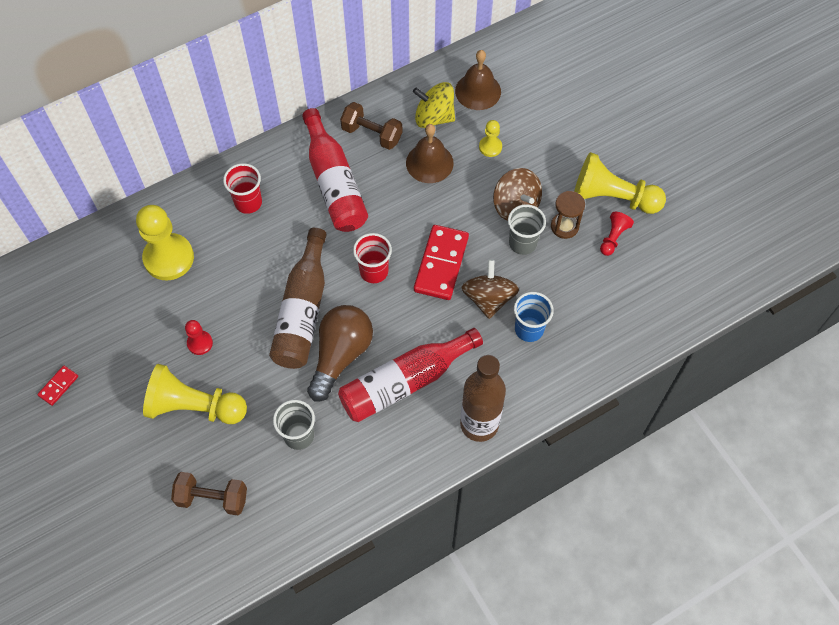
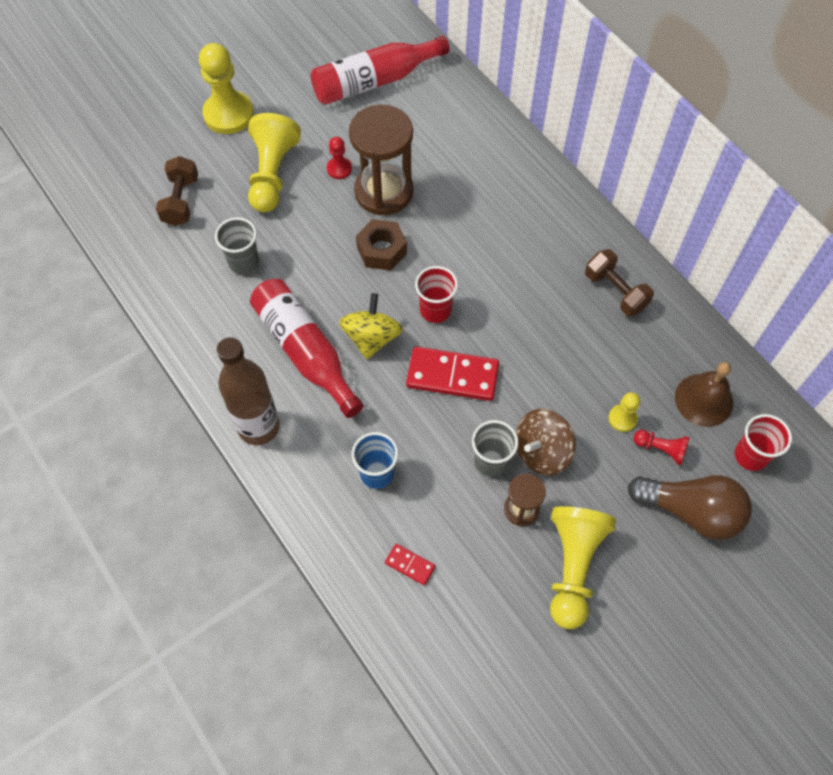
camera: 85 degrees right, 0 degrees up
(58, 386) = (289, 71): red domino -> red domino (410, 565)
(169, 258) = (431, 130): yellow pawn -> yellow pawn (228, 114)
(235, 305) = (384, 191): none -> brown hourglass
(248, 202) = (505, 187): red cup -> red cup (750, 456)
(303, 311) = (381, 250): brown bottle -> brown nut
(334, 183) = (543, 261): red bottle -> red bottle (374, 81)
(340, 355) = (333, 289): brown light bulb -> brown light bulb (691, 511)
(372, 134) = (615, 291): brown dumbbell -> brown dumbbell turned 60 degrees counterclockwise
(429, 163) = (587, 354): brown bell -> none
(434, 117) = (653, 354): yellow spinning top -> yellow spinning top (371, 338)
(488, 298) = (413, 428): brown spinning top -> none
(613, 238) = (513, 569): red pawn -> red pawn (661, 449)

